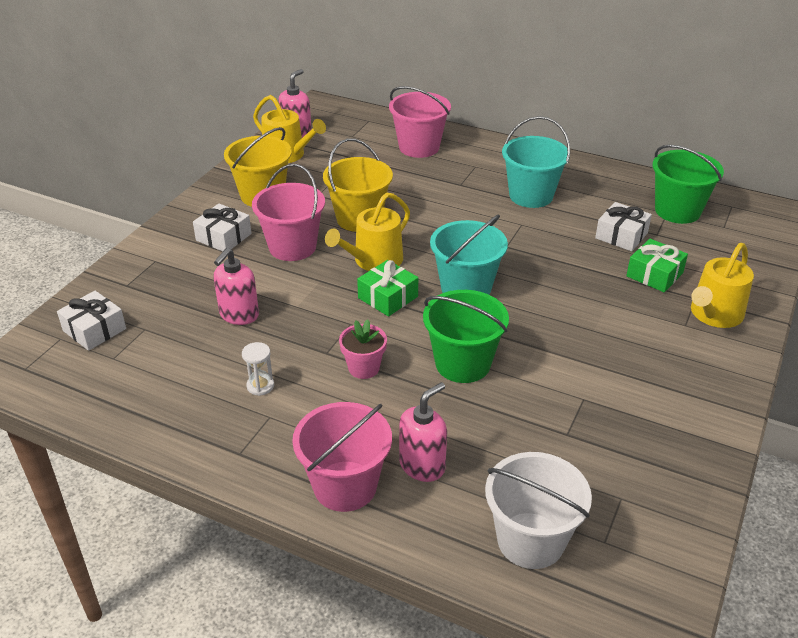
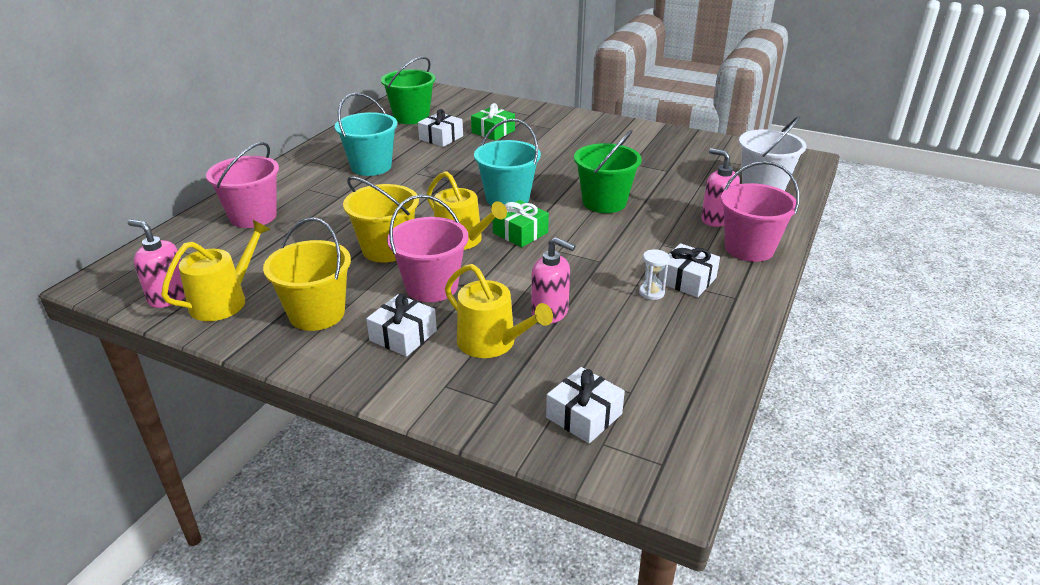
camera: 90 degrees left, 5 degrees down
(280, 417) = (687, 280): none -> white gift
(364, 368) = (617, 243): pink flower pot -> none
(714, 315) = (539, 119): yellow watering can -> yellow watering can (492, 343)

